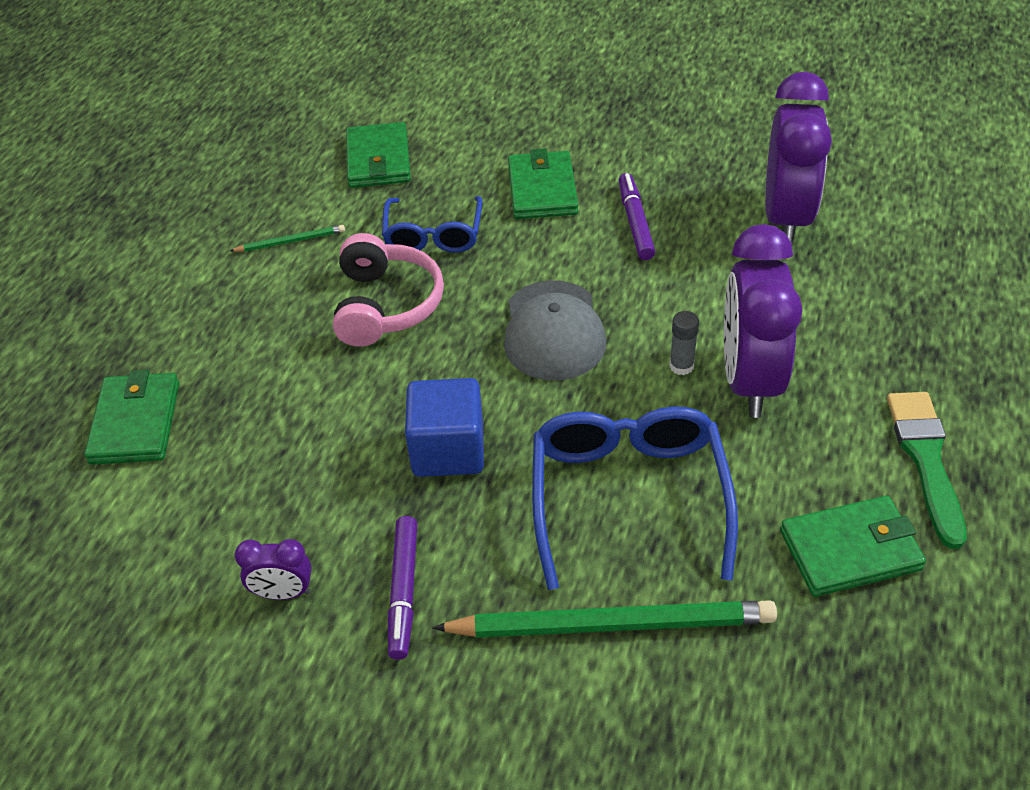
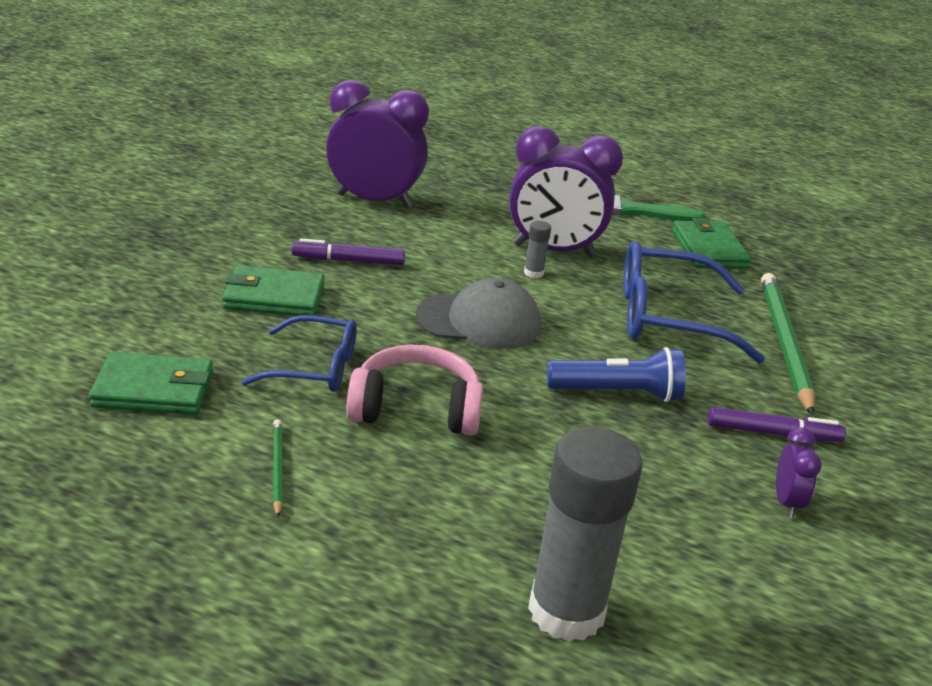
camera: 90 degrees left, 15 degrees down
(135, 422) = (566, 611): green wallet -> grey glue stick
(448, 450) = (618, 393): blue cube -> blue flashlight

